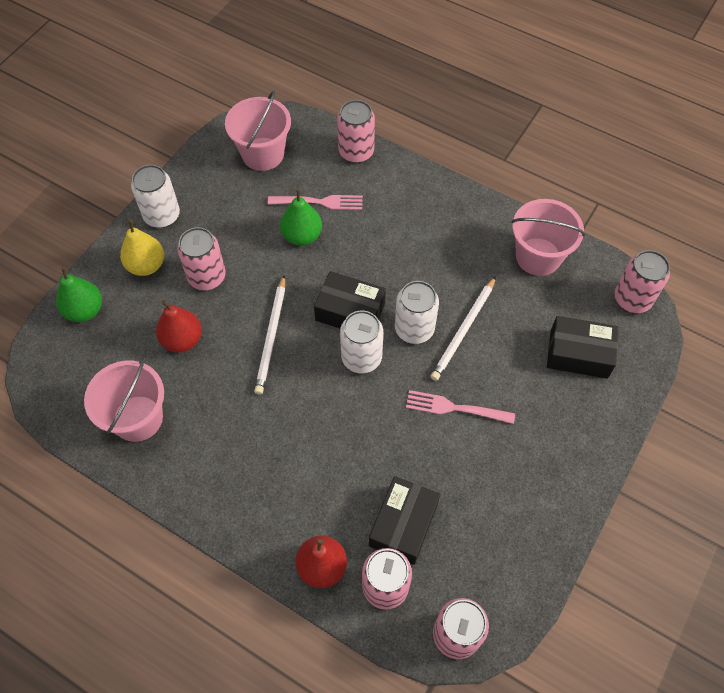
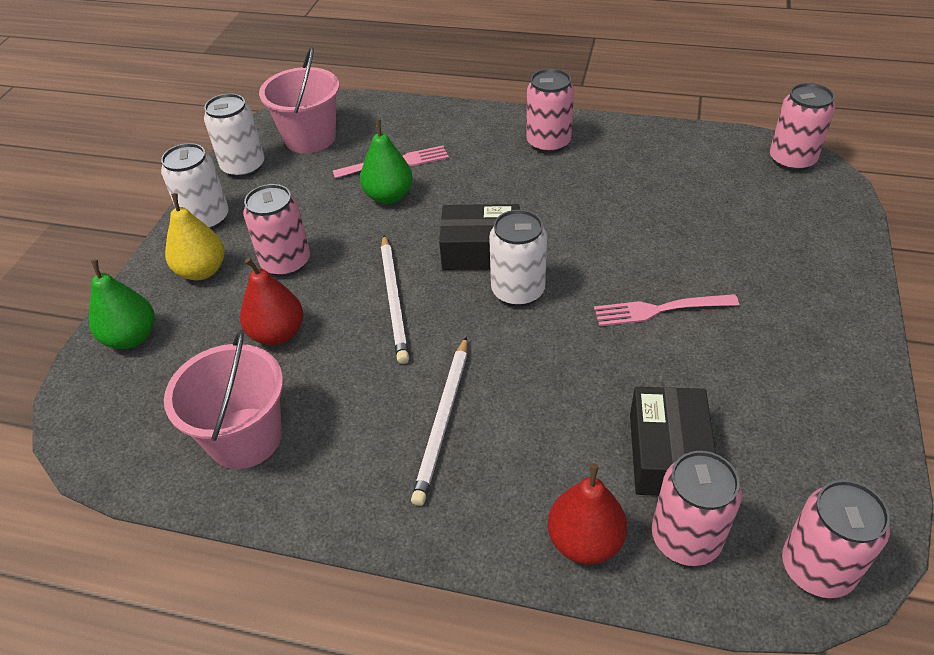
camera: 15 degrees left, 15 degrees down
(356, 152) = (417, 113): pink can -> pink can (548, 143)
(414, 329) = (567, 247): white can -> white can (243, 167)
(463, 330) = (625, 234): white pencil -> white pencil (443, 421)
(538, 256) = (668, 150): pink bucket -> none
(578, 354) = (768, 221): black box -> none

